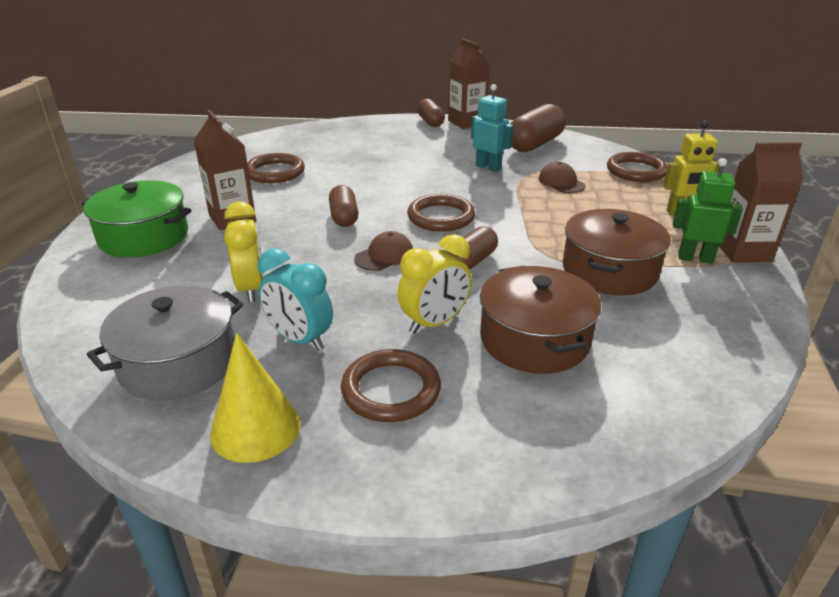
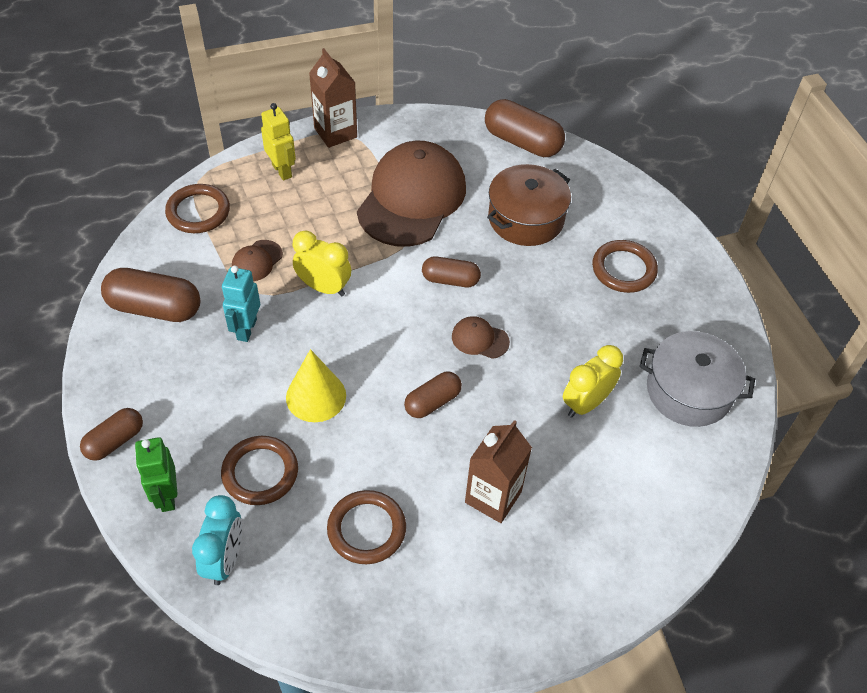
camera: 120 degrees left, 20 degrees up
(144, 236) = (574, 550): green pot -> none
(255, 428) = (700, 316): yellow cone -> yellow cone (316, 396)
(300, 339) = (617, 338): turquoise clock -> turquoise clock (225, 559)
(434, 323) = (546, 273): yellow clock -> yellow clock (324, 287)
(441, 217) = (387, 327): brown ring -> brown ring (260, 473)
(466, 122) = (100, 399): brown carton -> none
(610, 271) = (412, 198): brown pot -> brown cap
(695, 258) = (362, 156): green robot -> green robot (166, 496)
(698, 391) = (522, 142): none -> brown capsule

